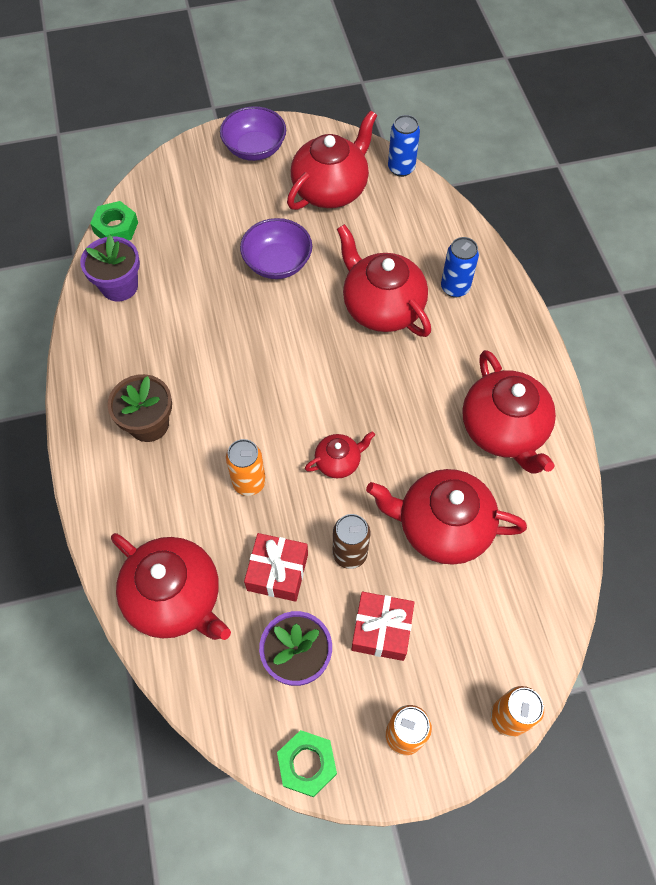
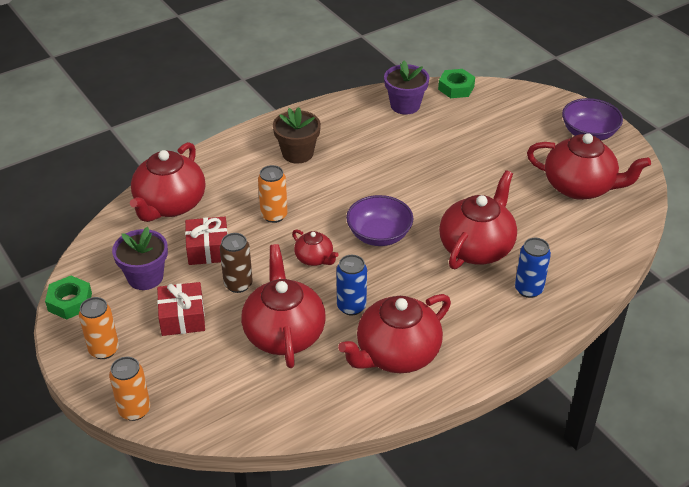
camera: 70 degrees right, 20 degrees down
(277, 263) = (481, 177): purple bowl -> purple bowl (379, 235)
(401, 168) = (639, 223): blue can -> blue can (351, 306)

